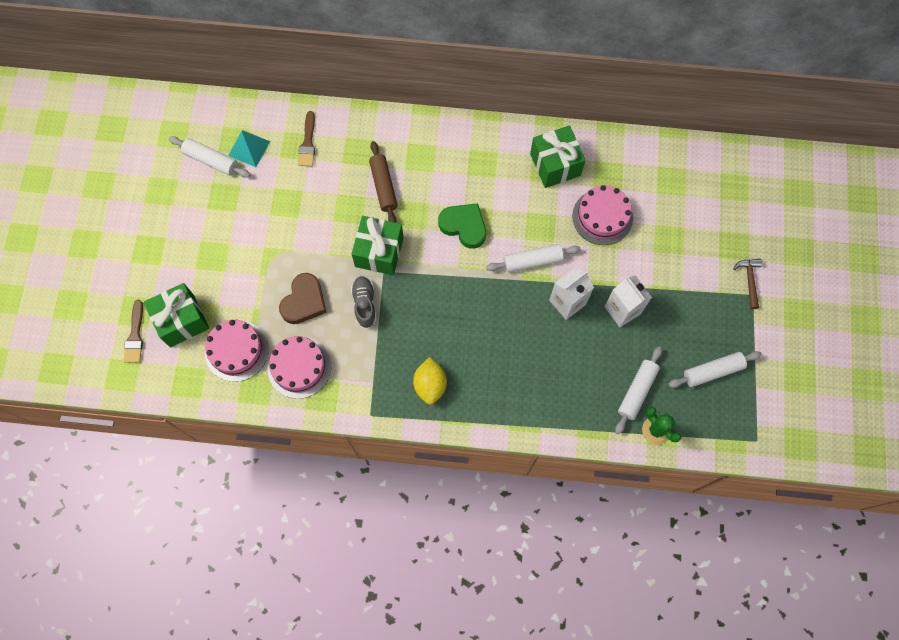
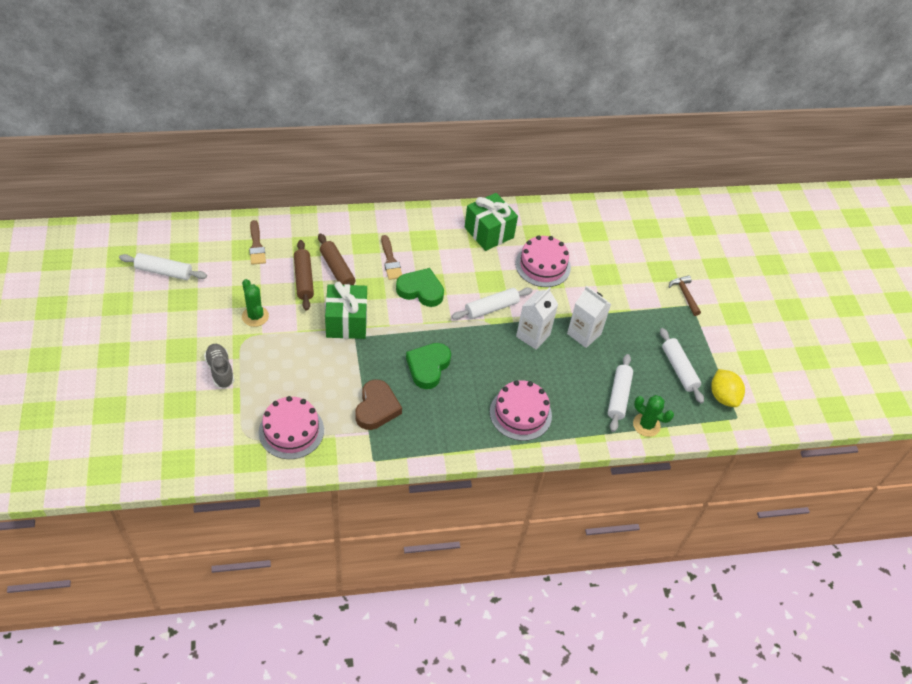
camera: 20 degrees left, 20 degrees down
(135, 335) = (113, 431): brown brush -> brown brush (390, 260)
(182, 320) = (160, 410): green gift -> none
(236, 350) = (223, 427): pink cake -> pink cake (520, 413)
(249, 148) = (200, 257): turquoise pyramid -> none
(290, 229) = (255, 316): none -> green cactus
(304, 301) = (283, 374): brown heart -> brown heart (376, 408)
(347, 192) = (303, 279): none -> brown rolling pin
(364, 304) = (343, 366): grey shoe -> grey shoe (220, 370)
(430, 385) = (425, 424): yellow lemon -> yellow lemon (723, 396)
(449, 320) = (428, 367): none -> green heart
(712, 371) = (679, 369): white rolling pin -> white rolling pin turned 75 degrees counterclockwise

